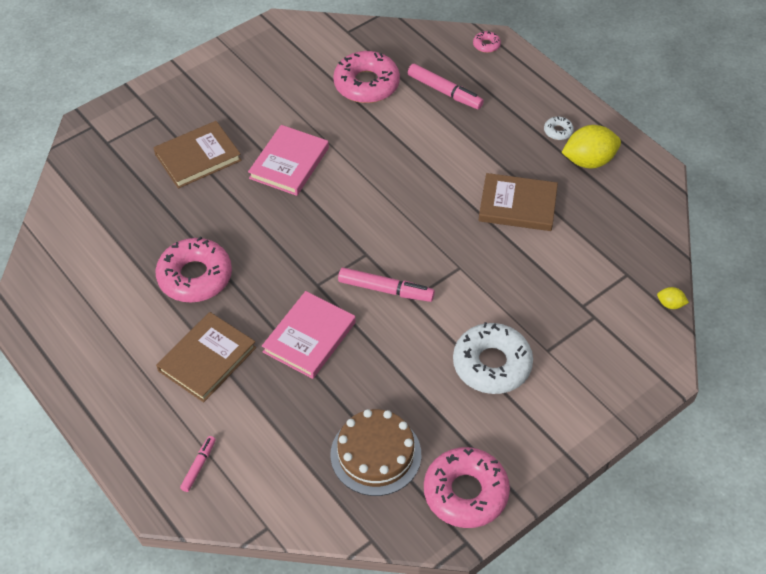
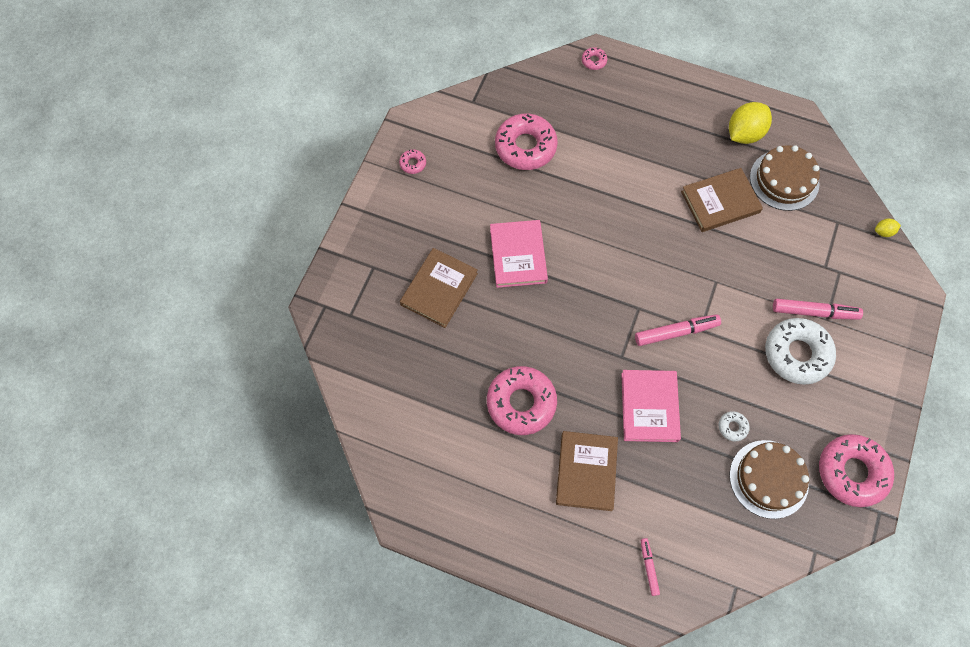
camera: 30 degrees left, 15 degrees up
(255, 55) = (413, 163): none -> pink donut
(444, 92) = (592, 123): pink marker -> pink marker (814, 312)
(558, 131) = (704, 117): white donut -> white donut (732, 427)
(599, 215) = (784, 180): none -> brown cake

